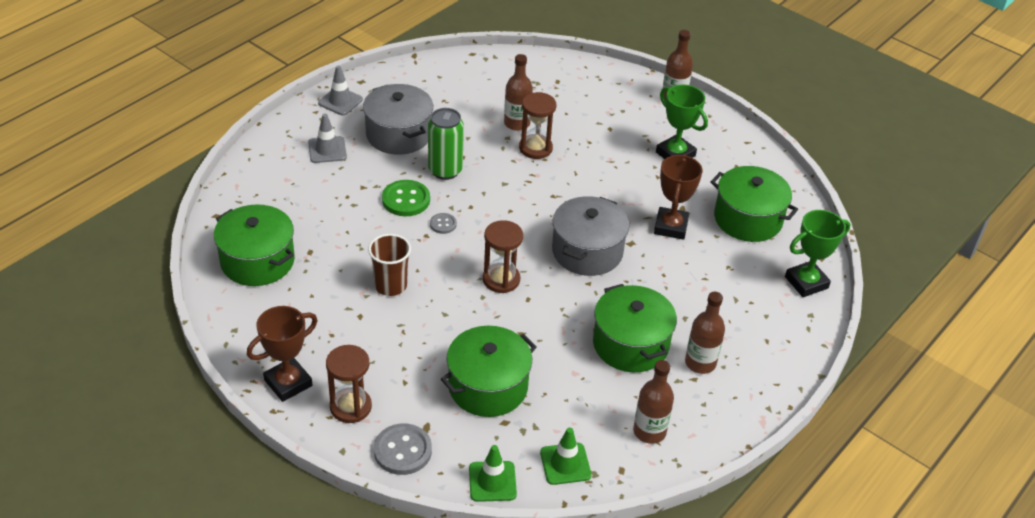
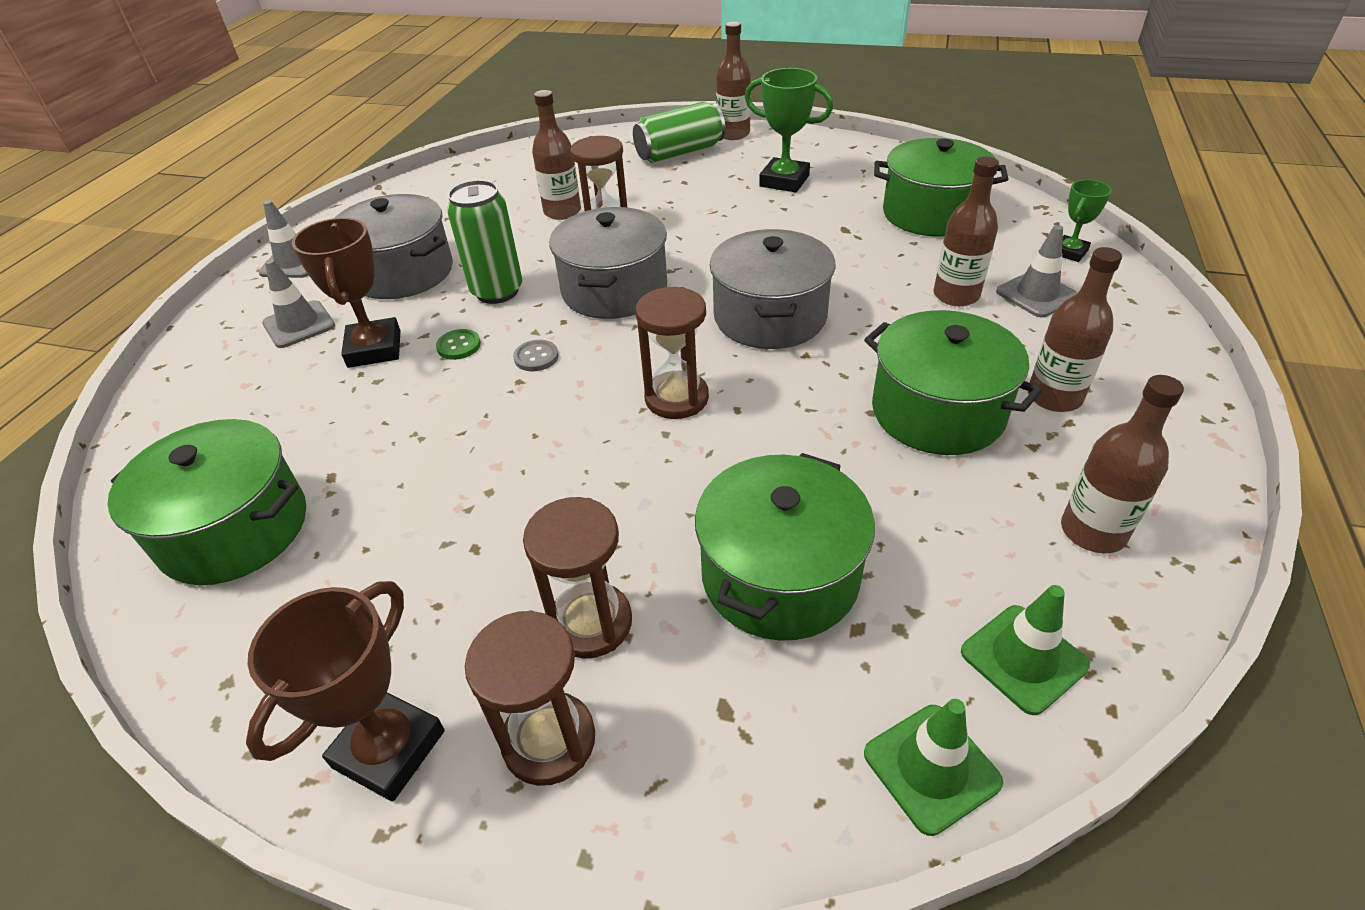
camera: 20 degrees left, 0 degrees up
(390, 285) = (503, 475): brown cup -> none
(392, 370) = (590, 622): none -> brown hourglass
(402, 451) = (712, 790): grey button -> none
(406, 200) = (459, 346): green button -> green button, size x0.55
(512, 196) = (614, 290): none -> grey pot
(624, 101) = (679, 153): none -> green can
(671, 227) = (850, 252): brown trophy -> brown trophy (374, 349)
(707, 282) = (956, 295): none -> brown bottle
(755, 301) = (1037, 294): none -> grey traffic cone
(806, 282) = (1069, 252): green trophy -> green trophy, size x0.59

